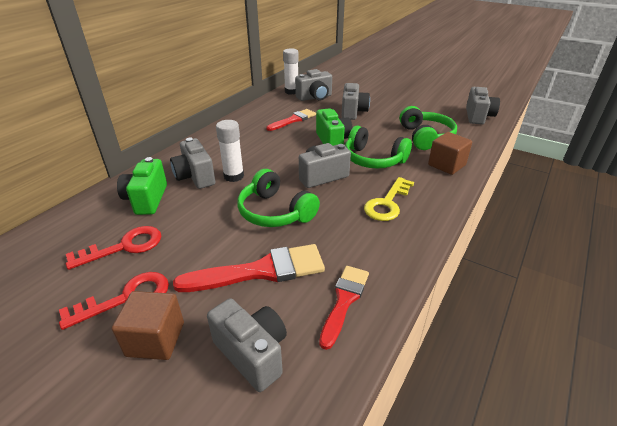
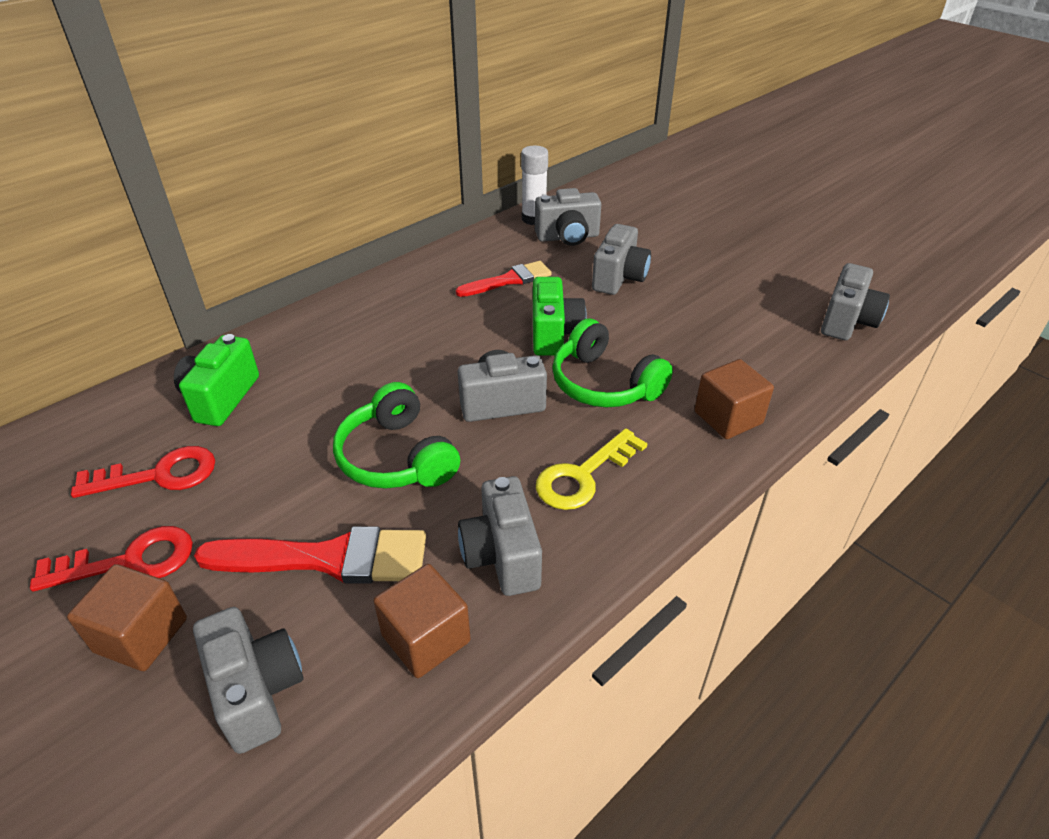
camera: 15 degrees right, 5 degrees up
(195, 177) = (306, 369): grey camera -> grey camera (502, 556)
(233, 176) = (364, 378): white glue stick -> none
(344, 300) = (426, 638): red brush -> brown cube
(425, 137) = (721, 351): green headphones -> none

